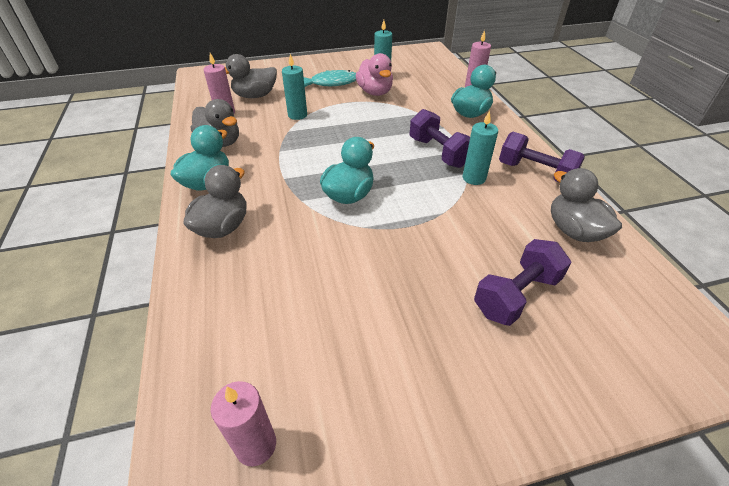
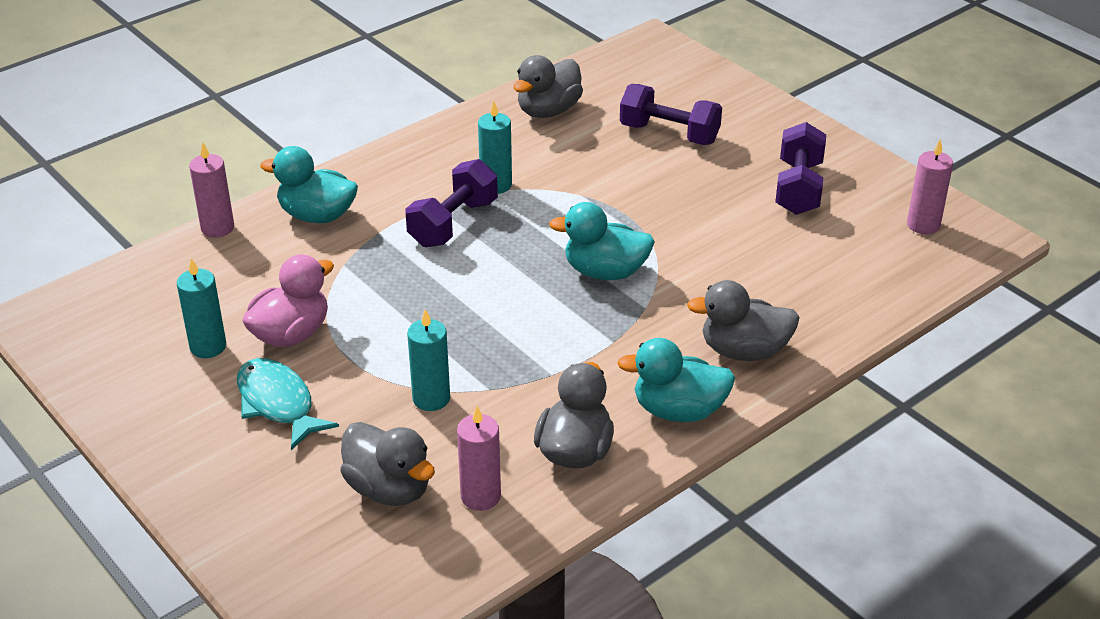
camera: 115 degrees left, 5 degrees down
(535, 172) = (451, 143): purple dumbbell -> purple dumbbell (798, 188)

